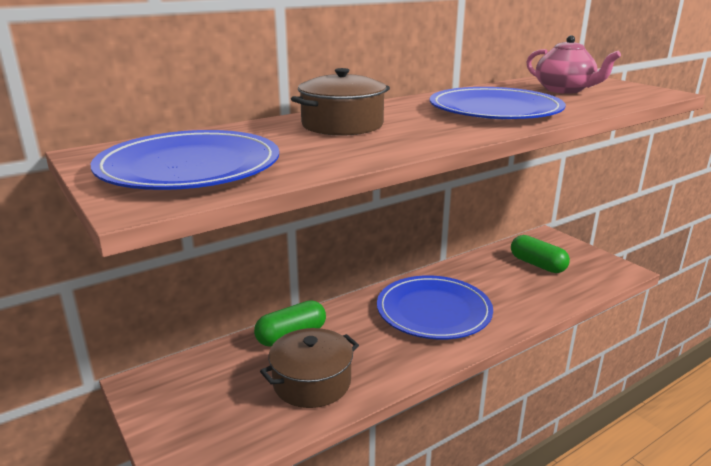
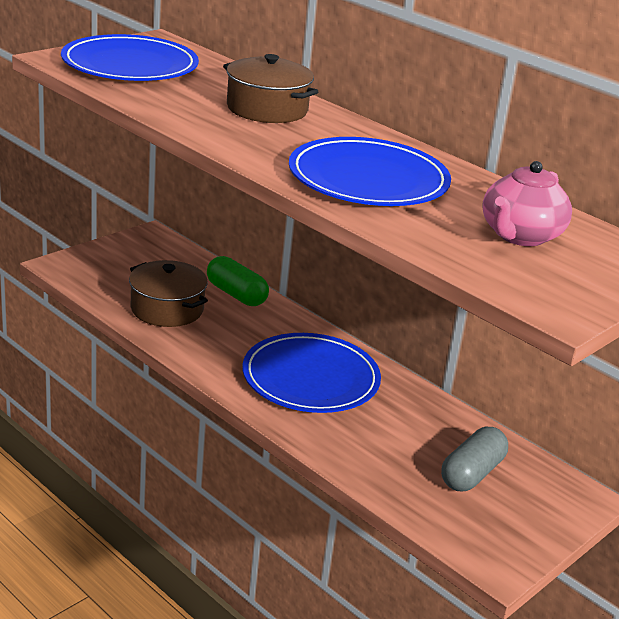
camera: 75 degrees right, 5 degrees up
(537, 264) = (472, 473): green capsule -> grey capsule

